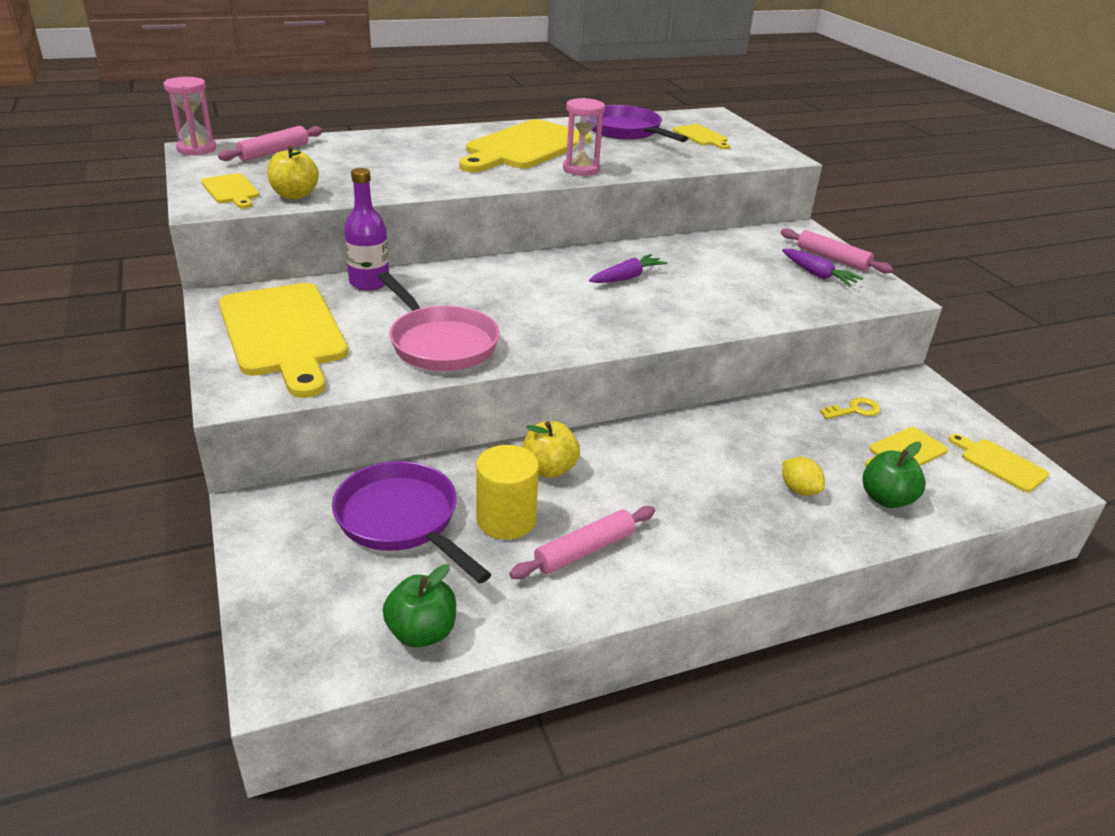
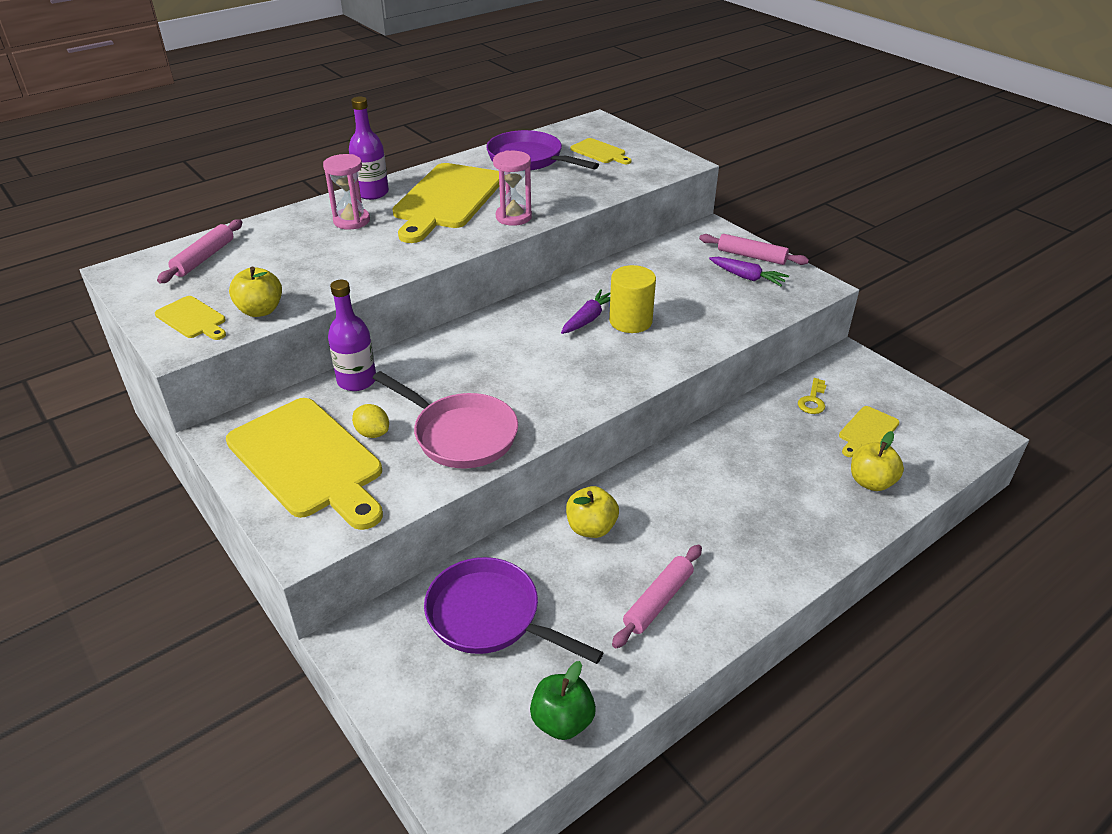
camera: 15 degrees left, 5 degrees up
(196, 149) = (121, 271): pink hourglass -> pink hourglass (351, 221)
(458, 132) = (372, 193): none -> purple bottle
(506, 519) = (579, 590): yellow cylinder -> yellow cylinder (630, 321)
(799, 490) = (801, 492): yellow lemon -> yellow lemon (372, 433)
(854, 410) = (813, 400): yellow key -> yellow key turned 150 degrees clockwise
(886, 499) = (871, 482): green apple -> yellow apple
(999, 463) = (941, 424): yellow cutting board -> none

